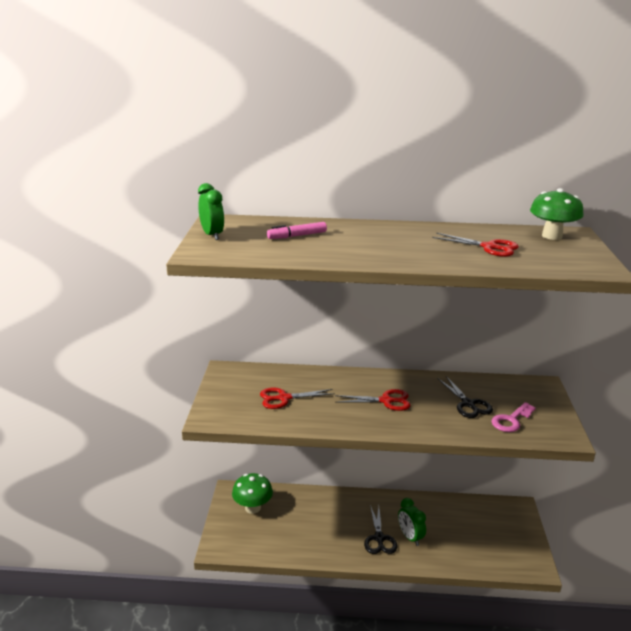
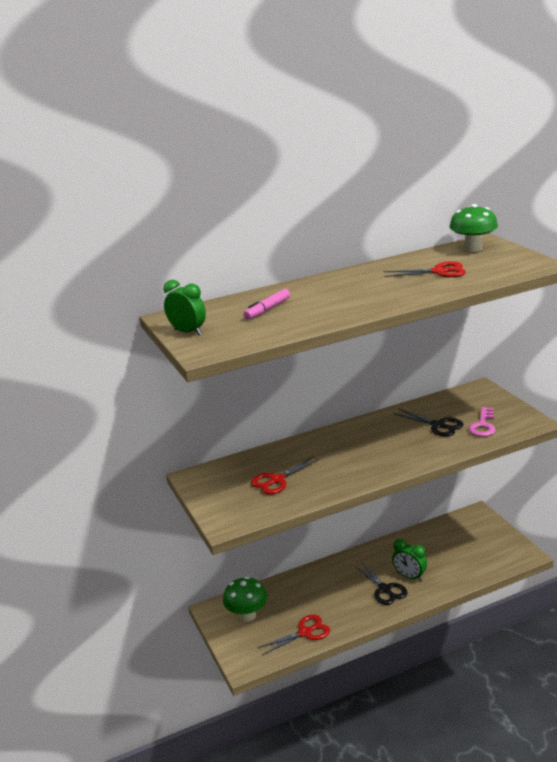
camera: 25 degrees left, 0 degrees up
(386, 401) = (369, 448): red scissors -> red scissors (305, 632)

